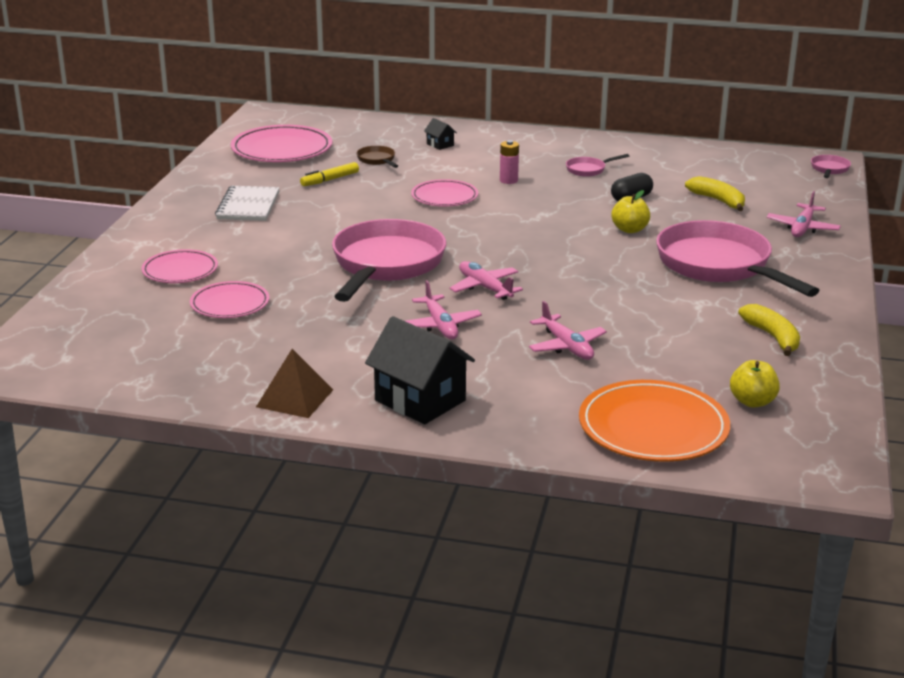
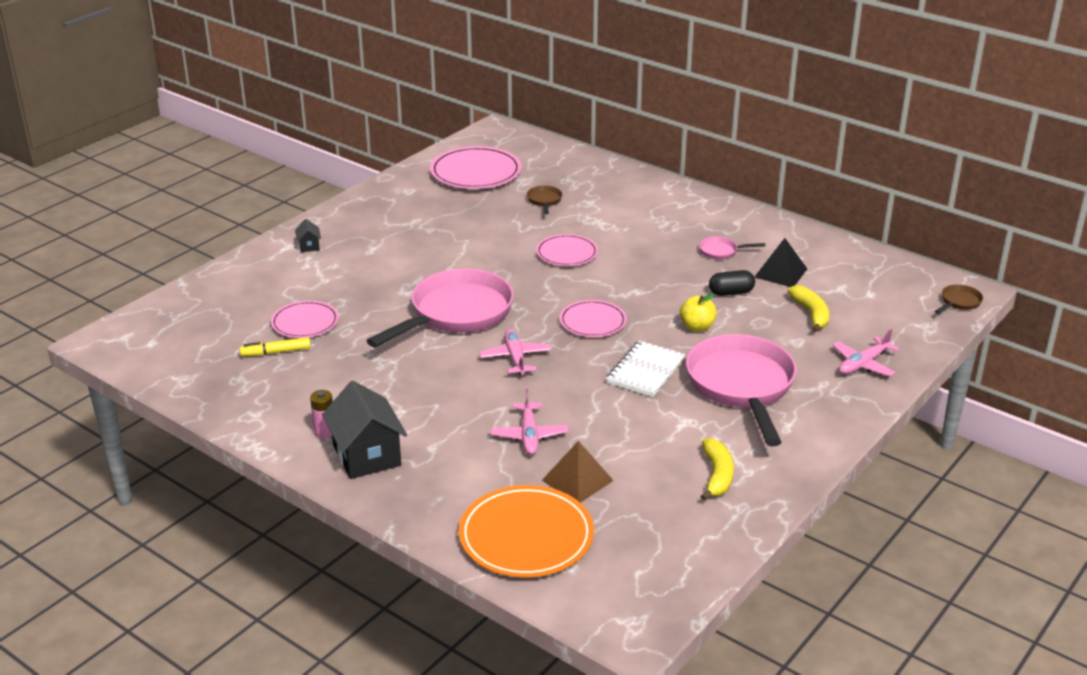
camera: 25 degrees right, 5 degrees up
(180, 270) = (295, 280): pink plate -> pink plate (593, 322)
(248, 206) = (399, 227): white notebook -> white notebook (645, 371)
(294, 398) = (277, 426): brown pyramid -> brown pyramid (577, 480)
(330, 180) = (487, 214): yellow marker -> yellow marker (276, 352)
(440, 145) = (613, 195): black house -> black house (309, 246)
(440, 325) = (446, 386): pink plane -> none
(508, 180) = (638, 248): pink battery -> pink battery (325, 432)
(658, 176) = (780, 273): none -> black pyramid
(752, 402) = (634, 536): yellow apple -> none
(829, 169) = (959, 302): pink pan -> brown pan

